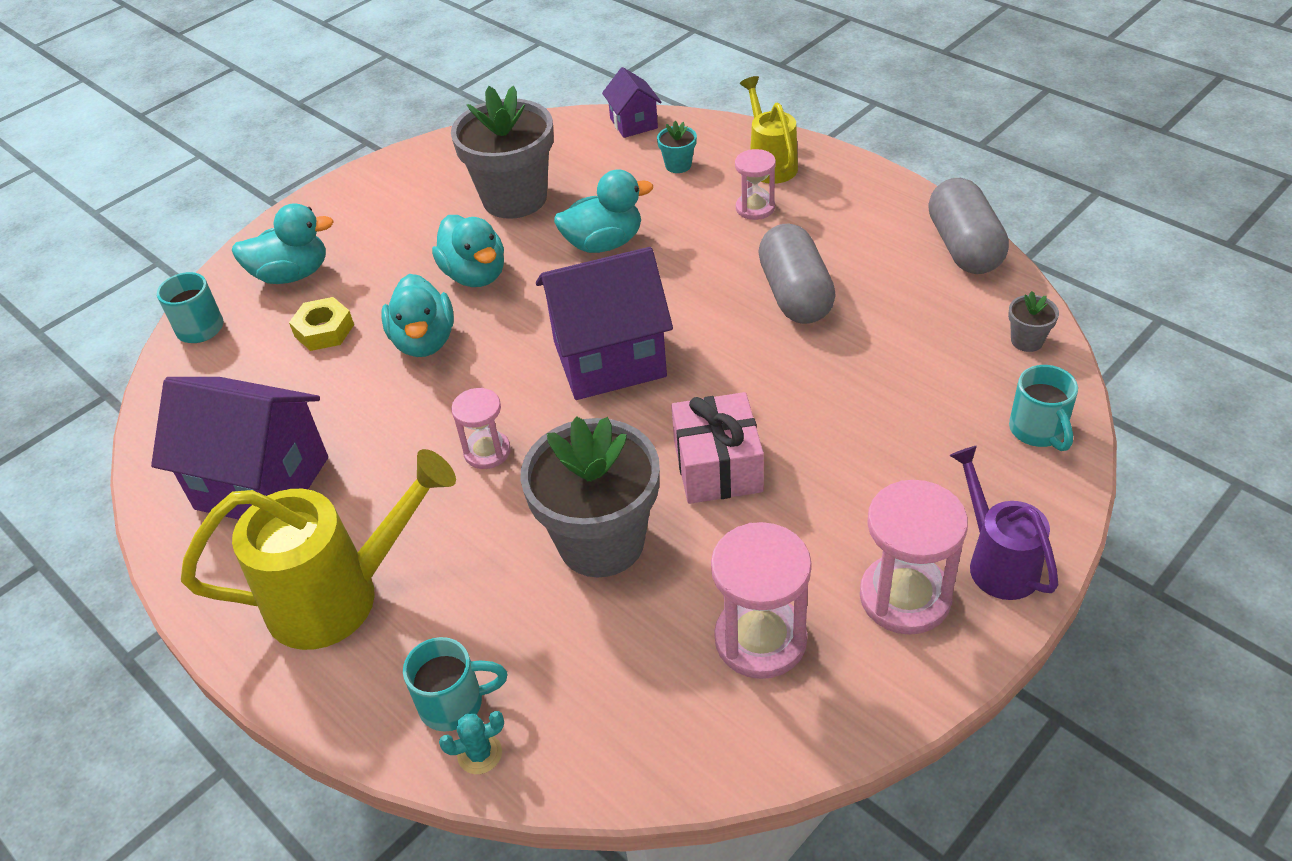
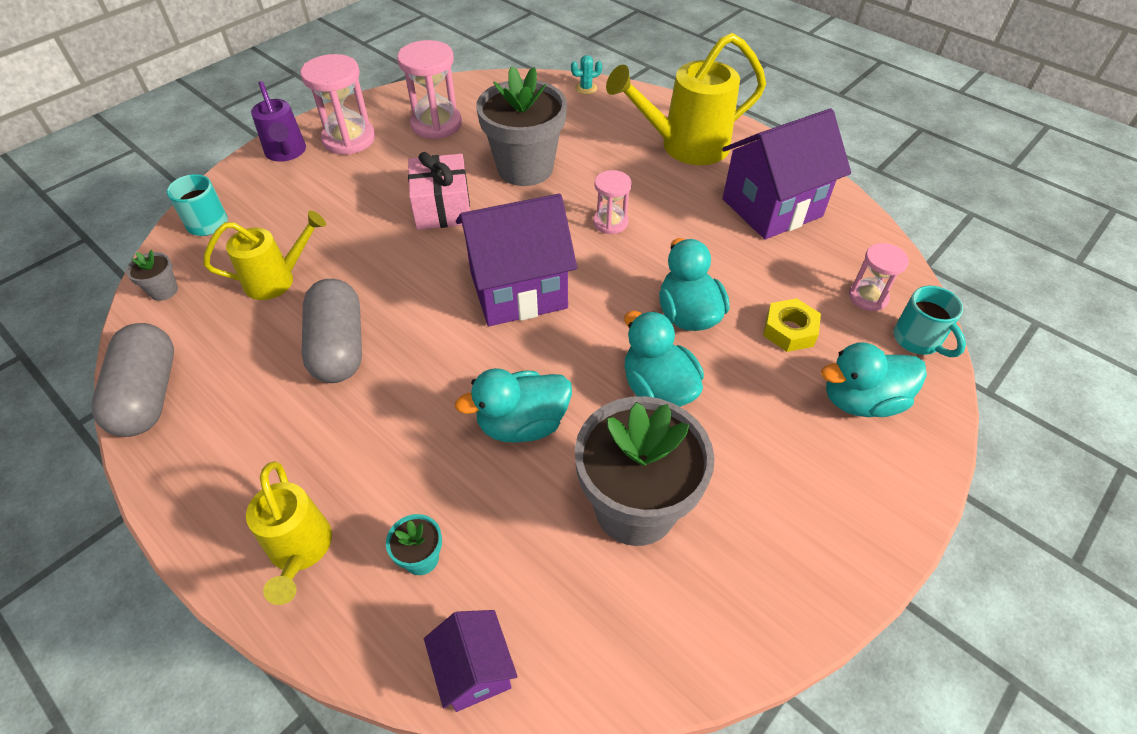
camera: 175 degrees right, 5 degrees up
(262, 483) = (772, 208): purple house -> purple house turned 45 degrees counterclockwise
(454, 703) = (603, 104): turquoise mug -> none
(755, 208) = (343, 468): pink hourglass -> pink hourglass (868, 297)
(898, 359) = (277, 280): none -> yellow watering can

